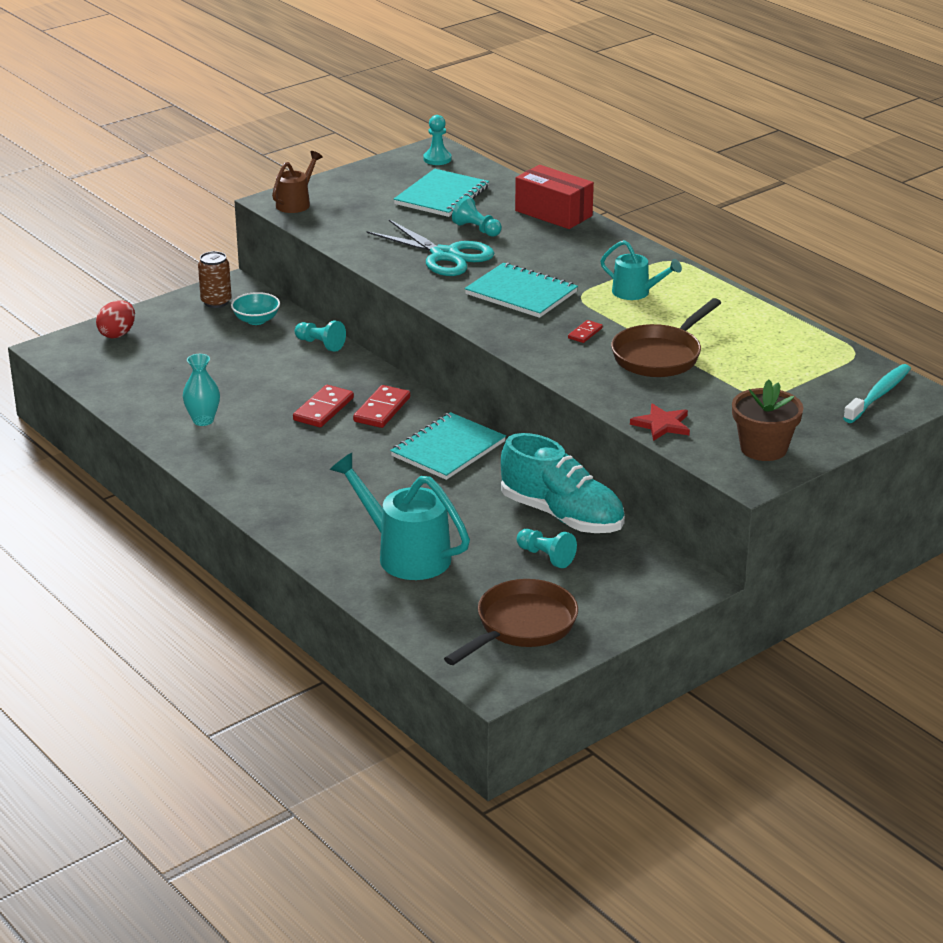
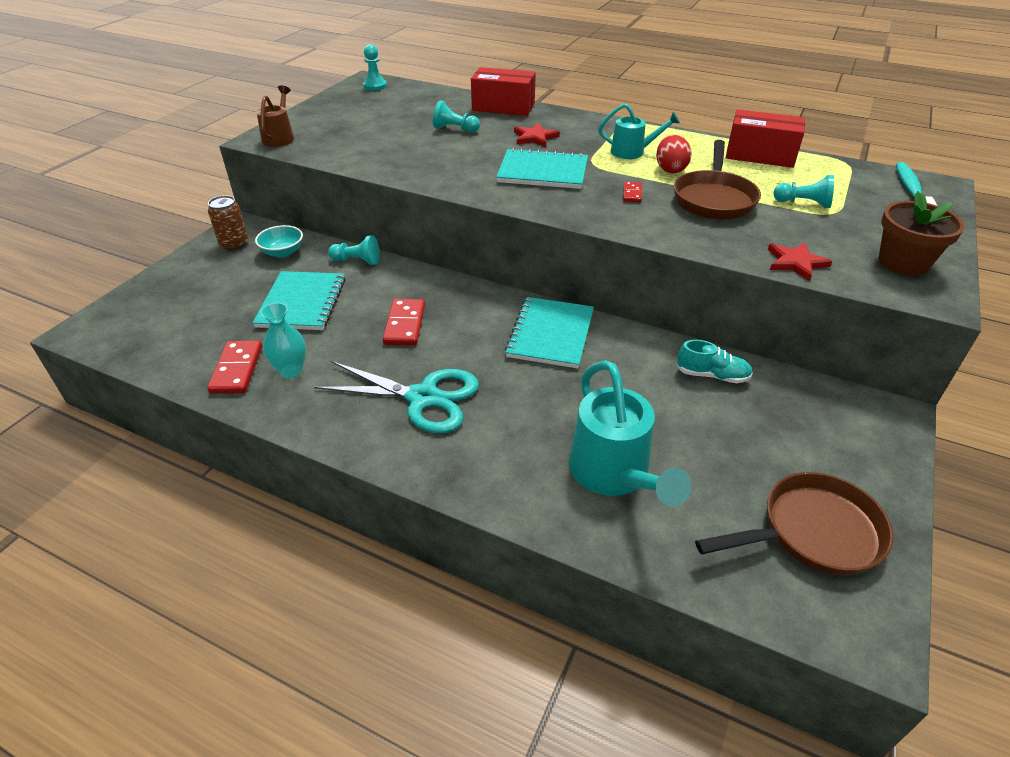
camera: 25 degrees left, 10 degrees up
(117, 334) = (150, 298): red egg -> red egg (670, 169)
(382, 409) = (459, 310): red domino -> red domino (237, 369)
(405, 554) = (614, 475): turquoise watering can -> turquoise watering can turned 120 degrees counterclockwise
(441, 196) = (402, 110): turquoise notebook -> turquoise notebook (301, 302)
(445, 255) = (448, 154): turquoise scissors -> turquoise scissors (423, 398)
(521, 626) = (812, 533): brown pan -> brown pan turned 60 degrees clockwise
(546, 557) = (745, 429): turquoise pawn -> turquoise pawn (803, 203)
(551, 255) = (535, 137): none -> red star
(562, 515) = (712, 375): turquoise shoe -> turquoise shoe, size x0.50
(770, 325) = (760, 155): none -> red box

